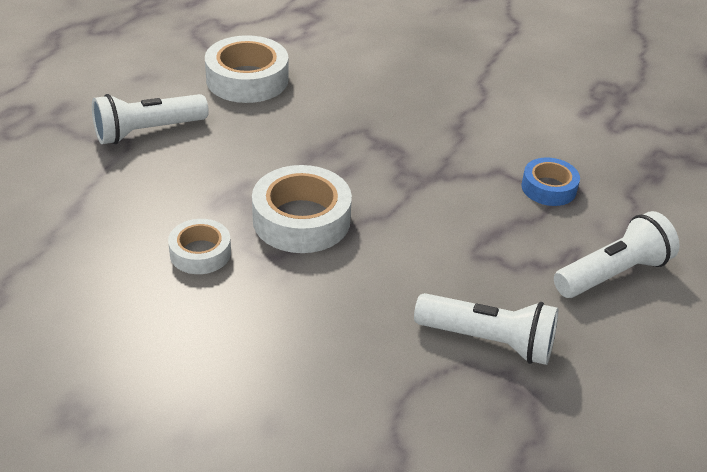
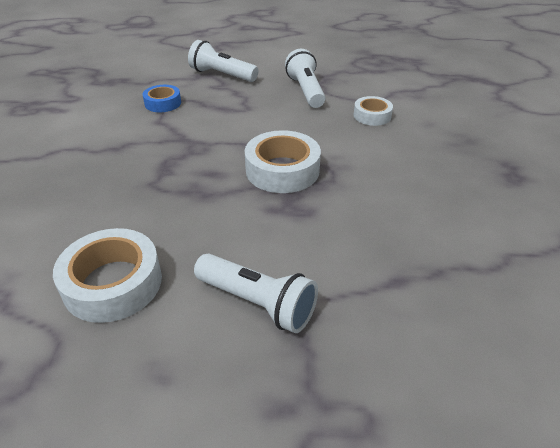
camera: 120 degrees left, 0 degrees up
(200, 253) = (359, 194): white tape -> white tape (372, 116)

